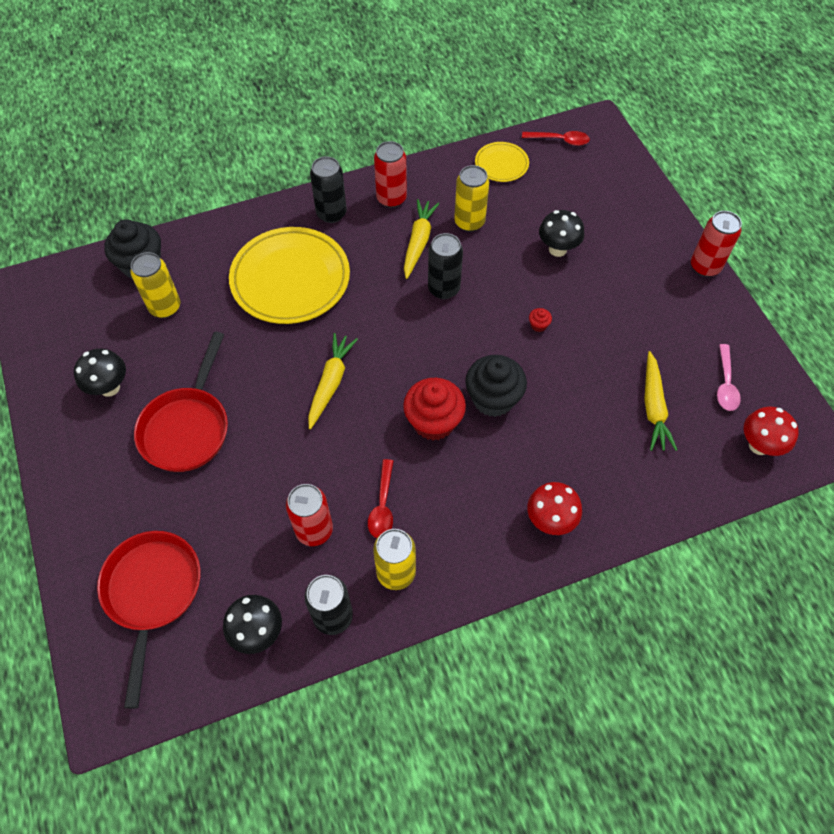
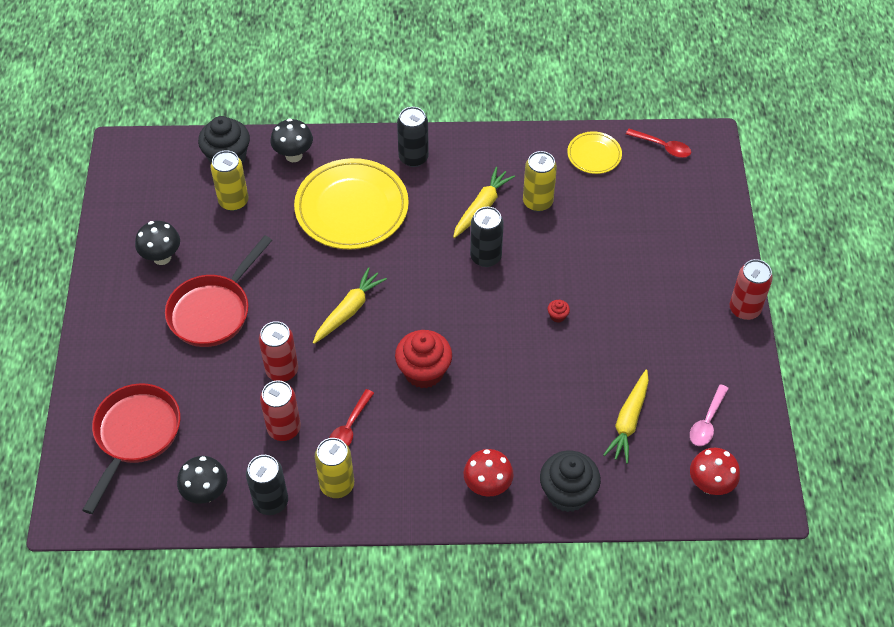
camera: 20 degrees right, 5 degrees down
(391, 198) = (474, 159): red can -> red can (282, 370)
(493, 399) = (485, 368): black cupcake -> black cupcake (567, 493)
(557, 249) = (609, 251): black mushroom -> black mushroom (294, 155)

